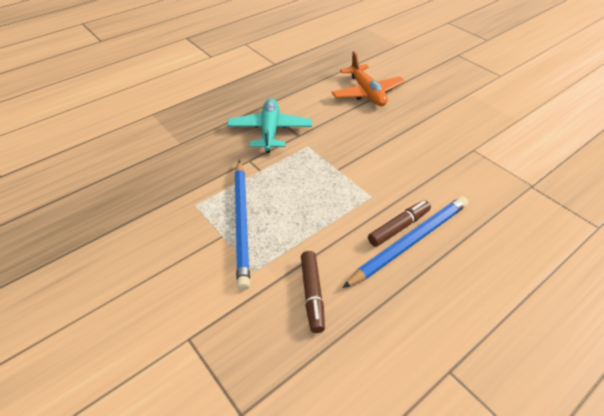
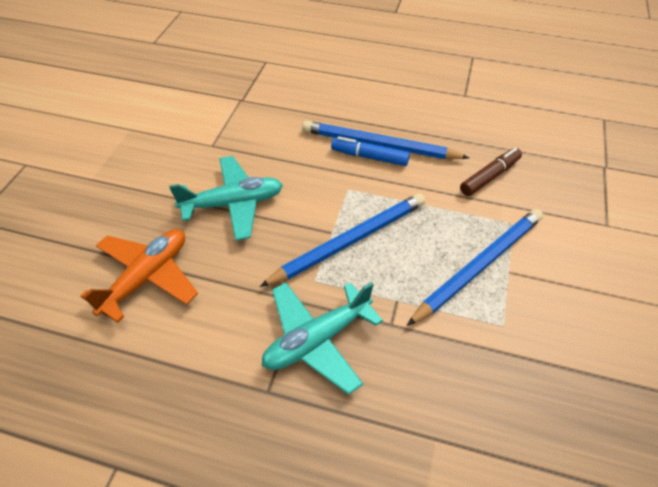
camera: 125 degrees left, 5 degrees up
(322, 173) = (349, 241): none -> blue pencil
(398, 227) = (370, 157): brown marker -> blue marker
(400, 138) = (233, 204): none -> turquoise plane

